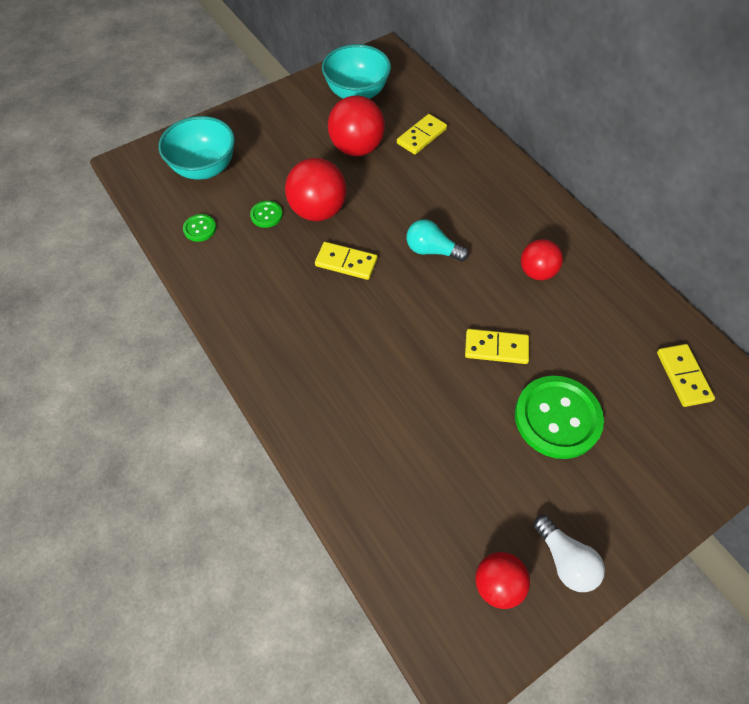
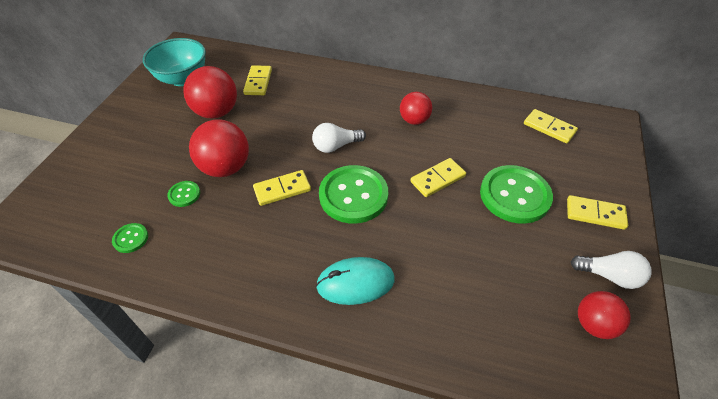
camera: 40 degrees left, 10 degrees down
(205, 168) = (93, 191): turquoise bowl -> none
(329, 387) = (355, 283): none -> turquoise mouse
(401, 310) = (353, 195): none -> green button
(432, 250) = (336, 146): turquoise light bulb -> white light bulb
(623, 497) = (595, 214): none -> yellow domino

